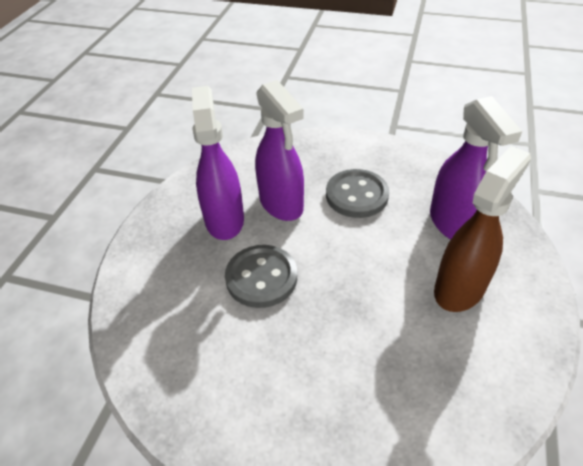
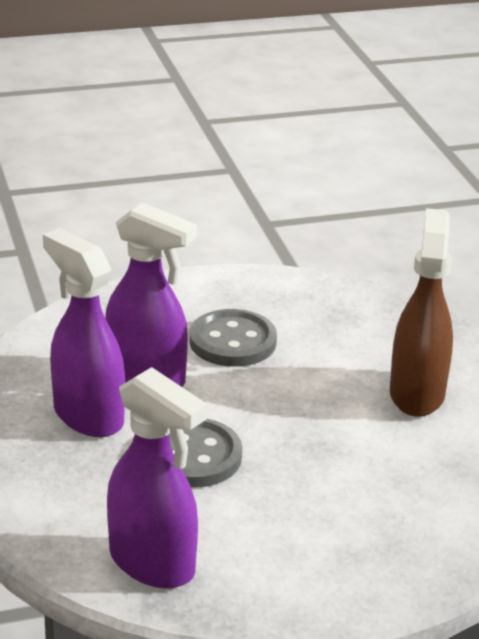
camera: 35 degrees left, 15 degrees down
(453, 224) = (365, 338): purple spray bottle -> purple spray bottle (153, 564)

